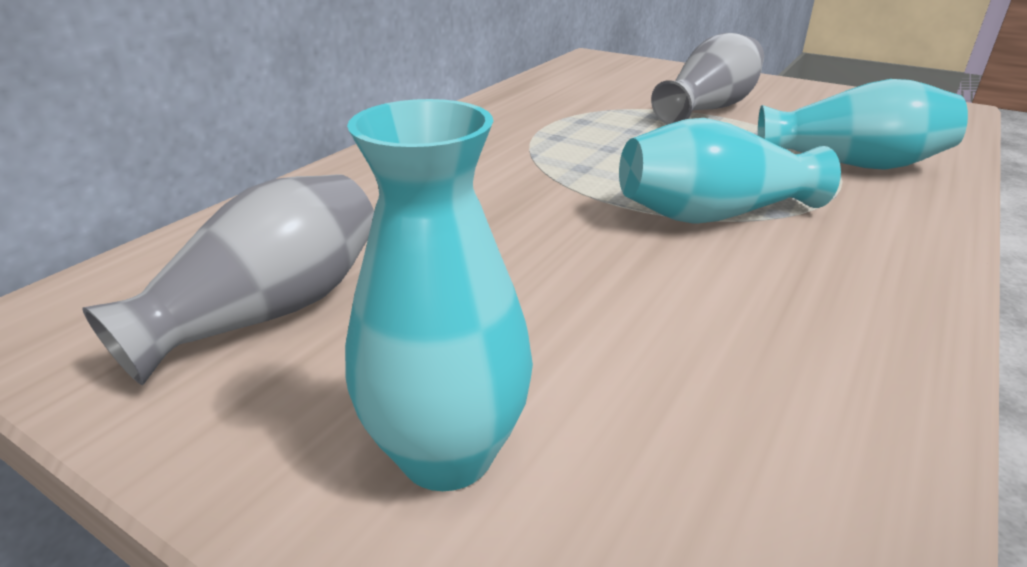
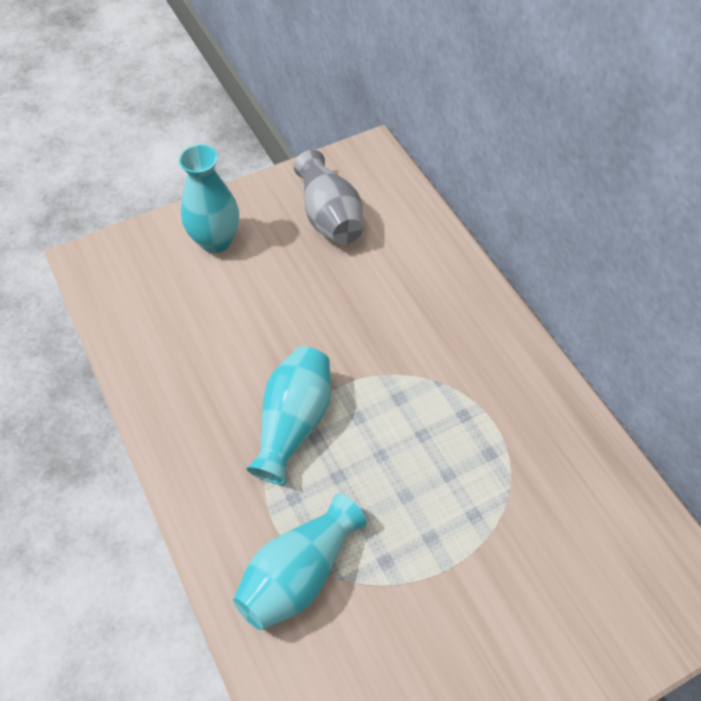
camera: 120 degrees right, 25 degrees up
(708, 108) = (469, 576): grey vase -> none

